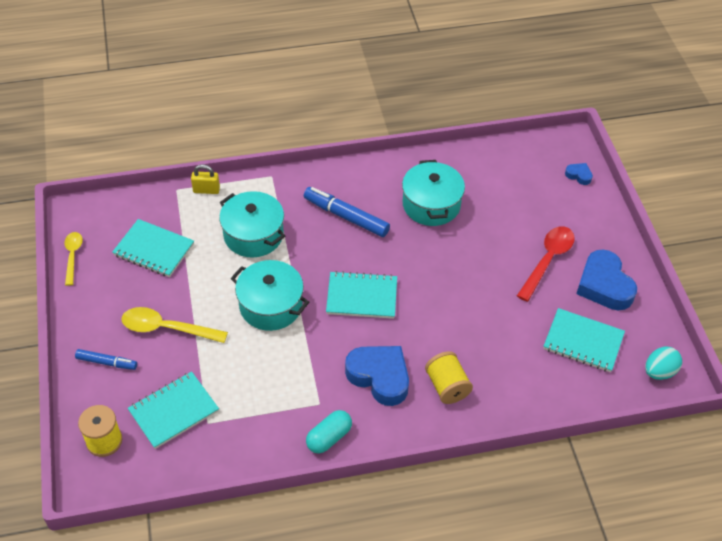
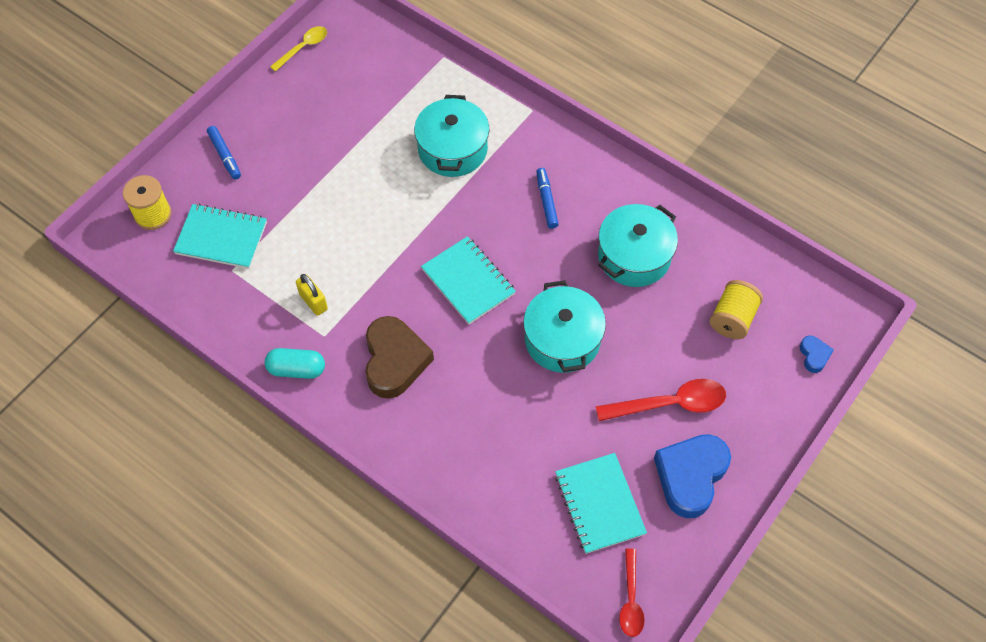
camera: 50 degrees right, 10 degrees up
(154, 250) = (364, 94): turquoise notebook -> none
(167, 328) = (295, 168): yellow spoon -> none
(206, 190) = (465, 77): yellow padlock -> yellow padlock (313, 302)
(271, 306) = (390, 221): turquoise pot -> turquoise pot (562, 339)
(346, 217) = (546, 201): blue marker -> blue marker, size x0.59
(379, 377) = (394, 361): blue heart -> brown heart
(447, 386) = (435, 422): yellow spool -> yellow spool (732, 318)
(659, 372) = (631, 599): turquoise egg -> red spoon

